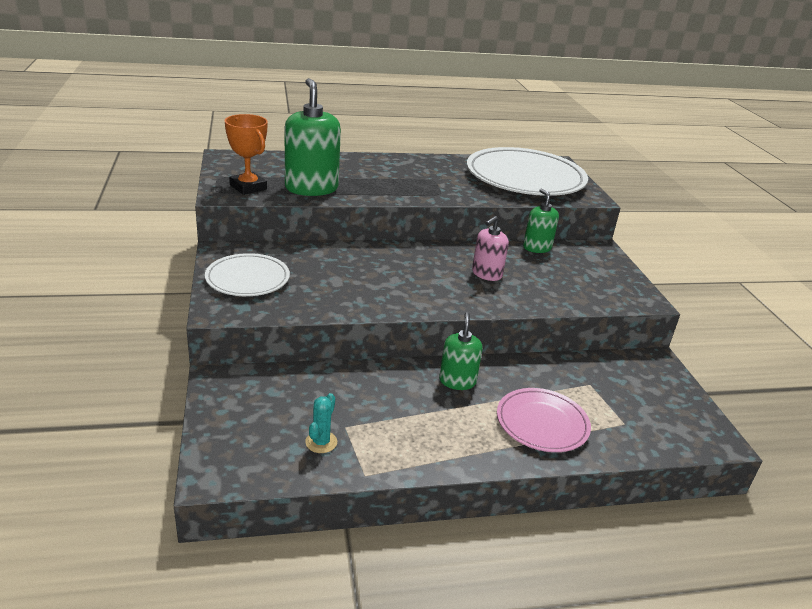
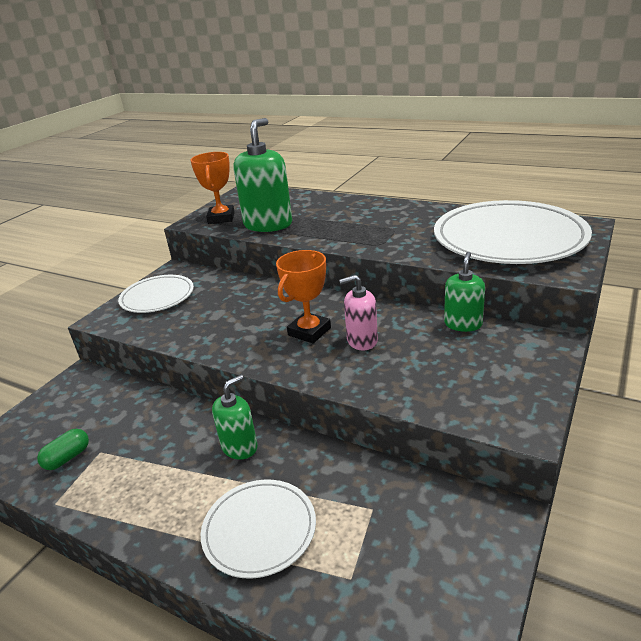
camera: 45 degrees right, 0 degrees up
(321, 442) = (67, 458): turquoise cactus -> green capsule
(438, 276) = (309, 331): none -> orange trophy
(542, 423) = (259, 530): pink plate -> white plate

